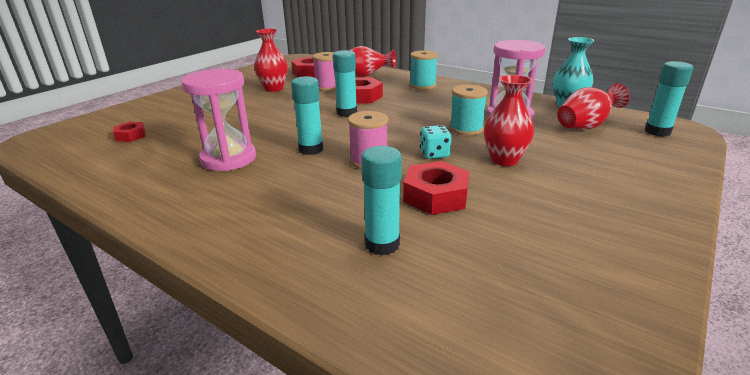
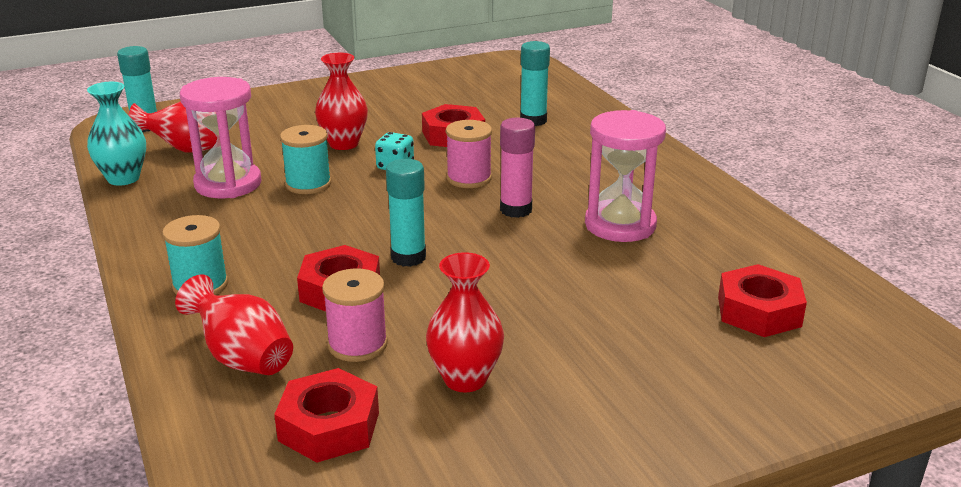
camera: 150 degrees left, 0 degrees up
(131, 136) = (759, 311): red nut -> red nut, size x1.72
(311, 149) = (516, 210): turquoise glue stick -> pink glue stick

